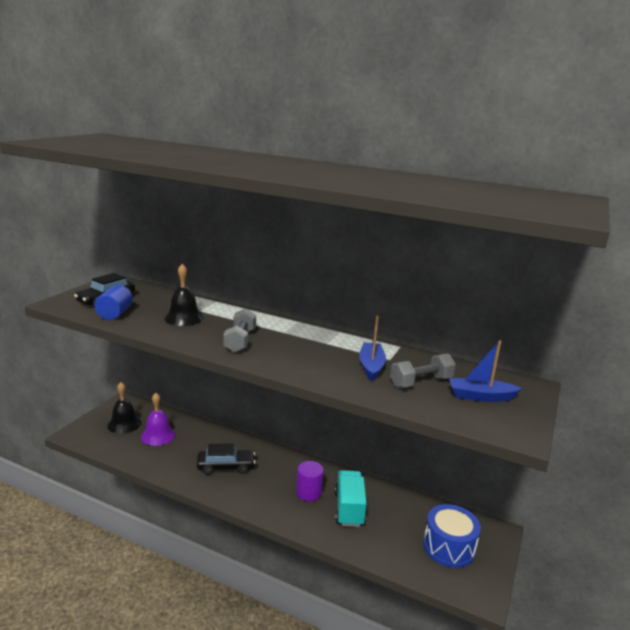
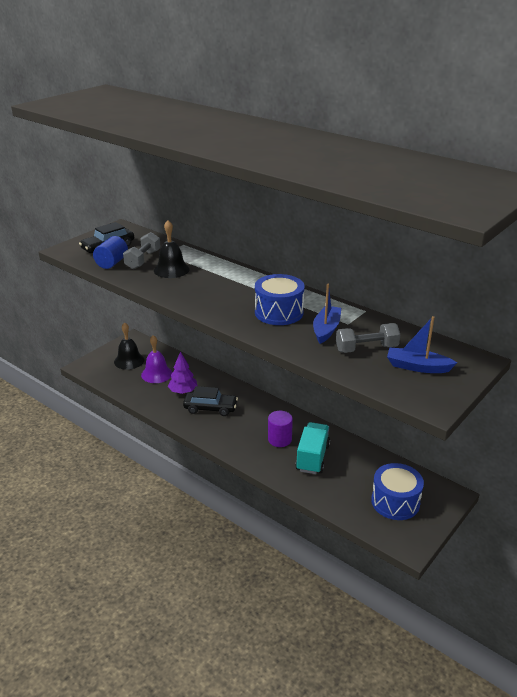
camera: 15 degrees right, 10 degrees up
(191, 451) = (183, 391): none -> purple tree
(240, 341) = (214, 296): grey dumbbell -> grey dumbbell (143, 260)
(315, 353) = (279, 312): none -> blue drum

